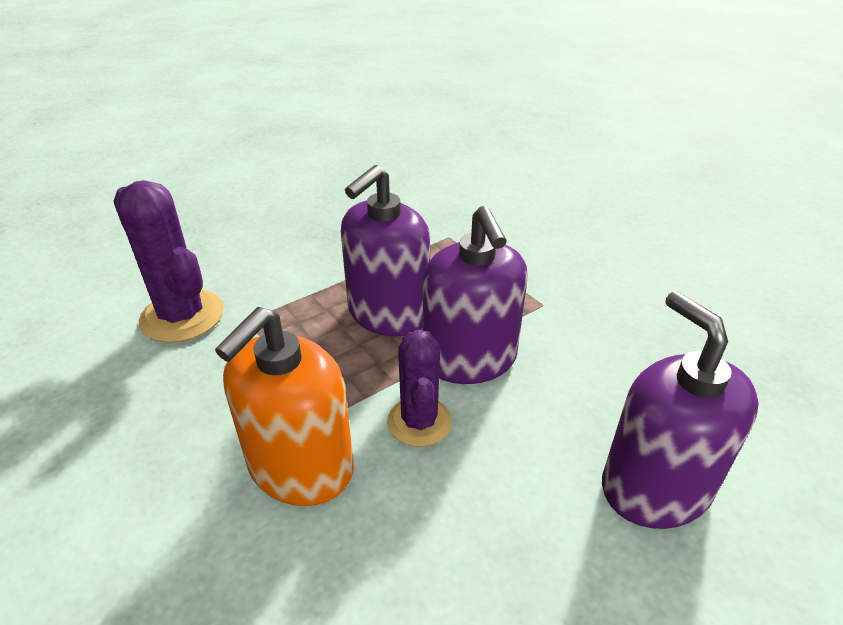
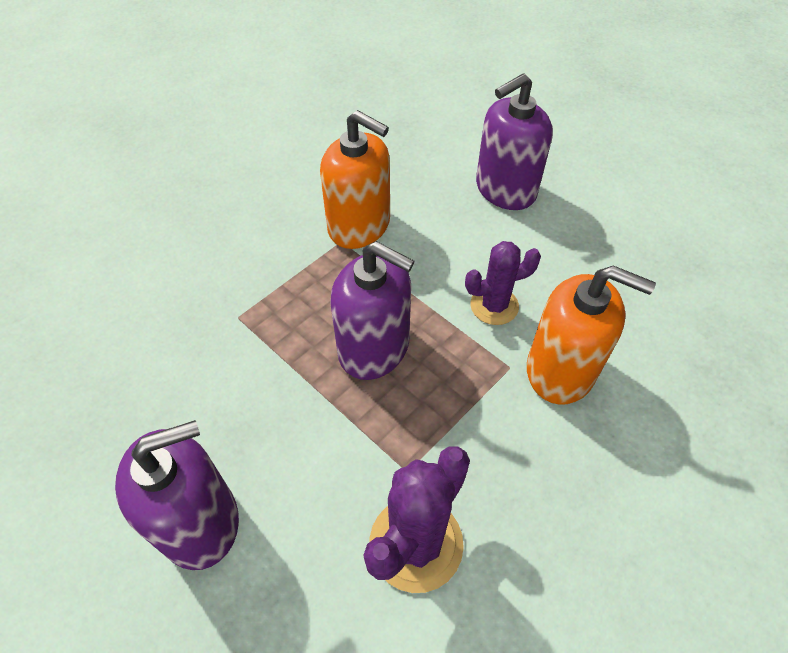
camera: 100 degrees left, 15 degrees up
(469, 359) = (420, 283): purple soap dispenser -> purple soap dispenser (199, 521)
(568, 320) = (359, 226): none -> orange soap dispenser

